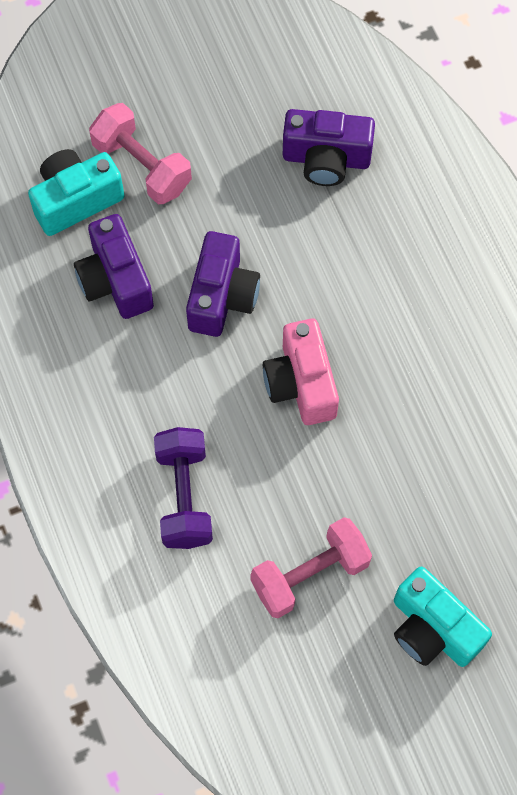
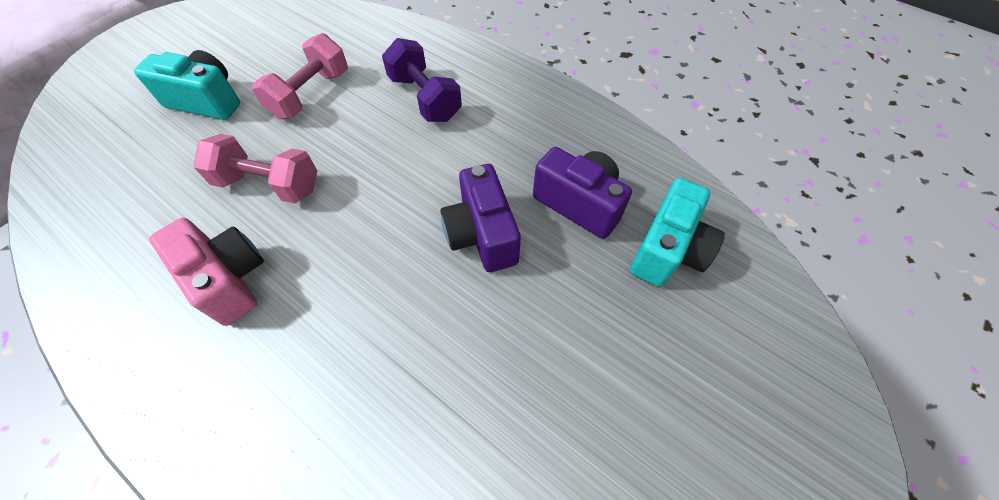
camera: 150 degrees right, 10 degrees down
(142, 166) = (640, 314): pink dumbbell -> pink dumbbell (269, 184)
(301, 383) = (374, 201): pink camera -> pink camera (229, 279)
(326, 159) = (458, 435): purple camera -> none

